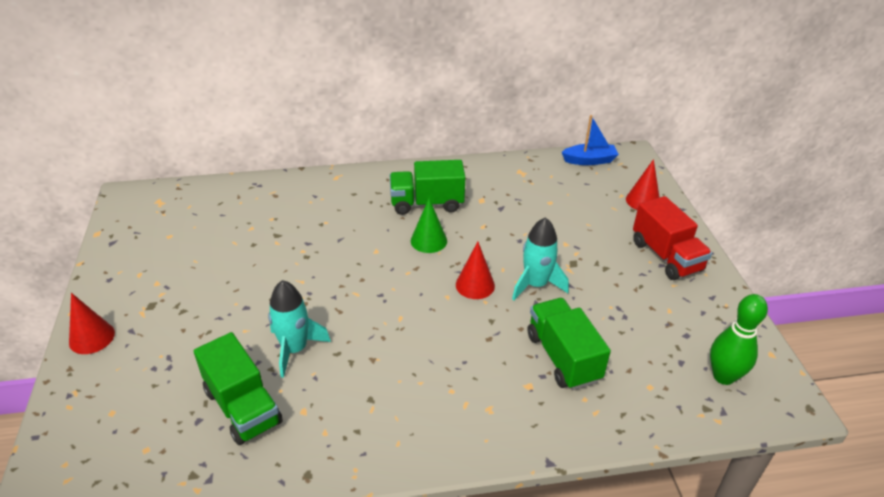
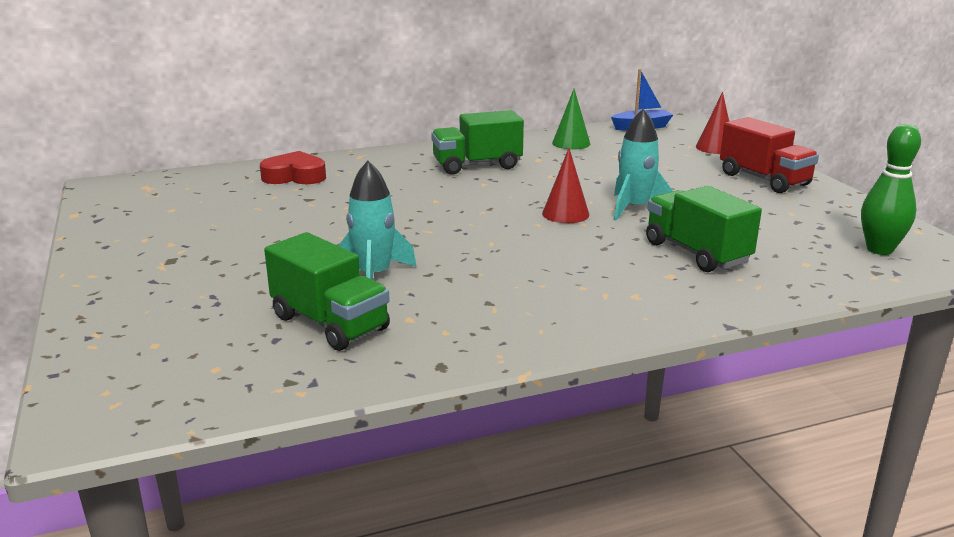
camera: 10 degrees left, 15 degrees down
(92, 337) = (101, 290): red cone -> none
(275, 201) = (295, 176): none -> red heart
(428, 240) = (494, 189): green cone -> green cone (571, 143)

